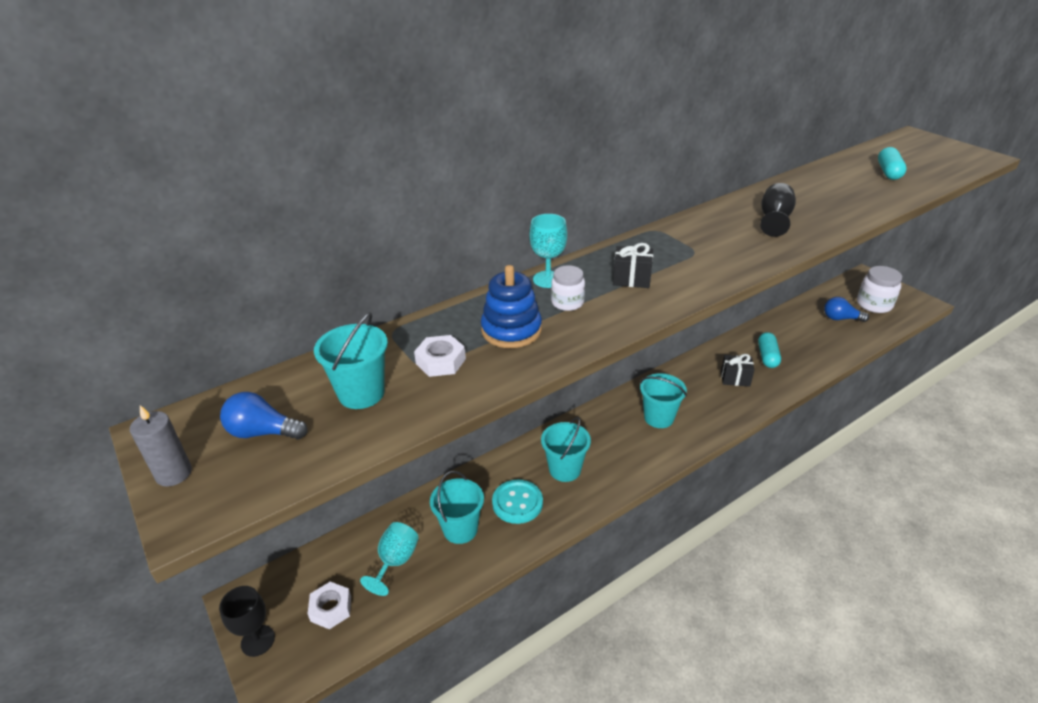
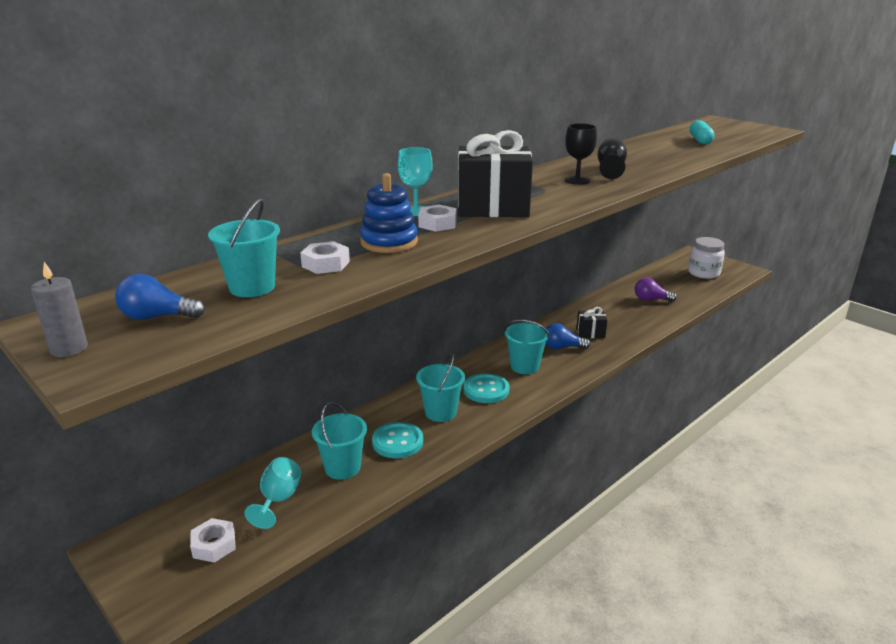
camera: 10 degrees left, 10 degrees down
(258, 640) = (136, 580): black goblet -> black goblet (577, 180)
(567, 303) = (437, 224): white jar -> white nut
(614, 445) = (486, 390): none -> turquoise button
(631, 279) = (493, 208): black gift -> black gift, size x2.08
(767, 356) = (616, 315): turquoise capsule -> none
(808, 338) = (651, 299): none -> purple light bulb
(840, 318) = (676, 284): blue light bulb -> blue light bulb (562, 347)

